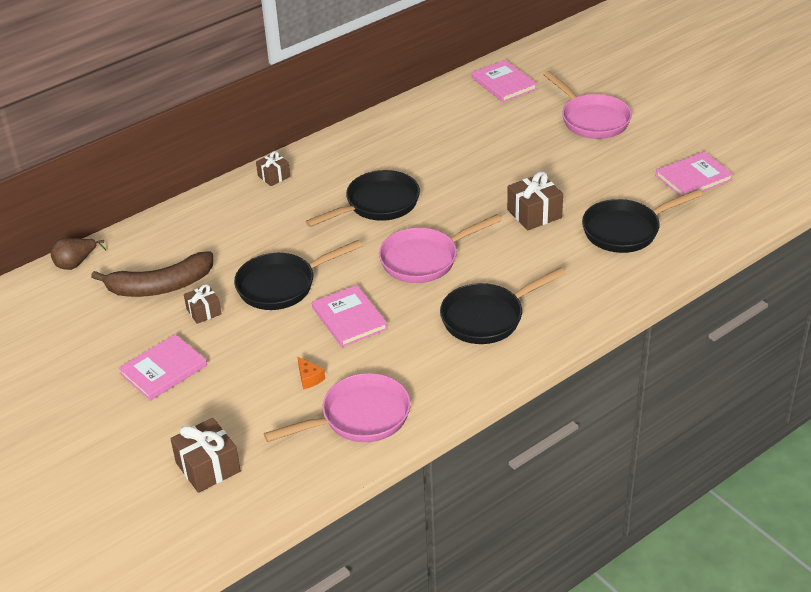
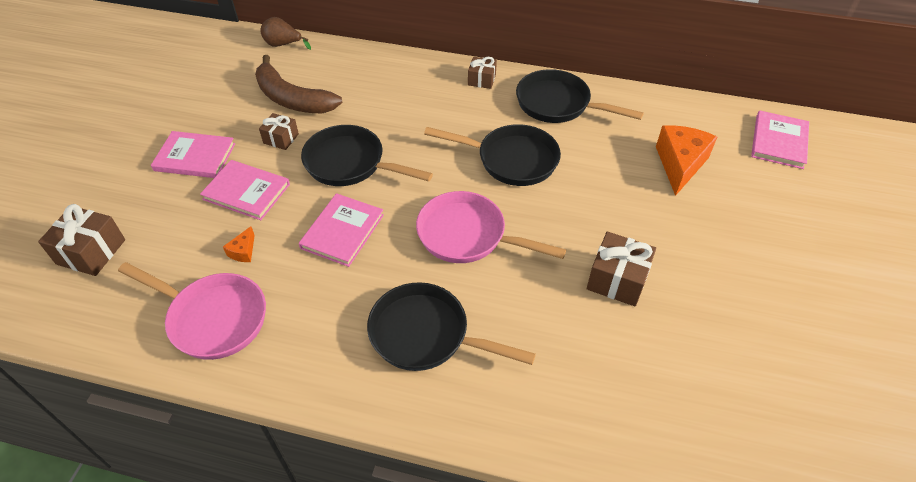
camera: 50 degrees right, 10 degrees up
(473, 134) = (680, 164): none -> orange cheese
(592, 119) = (815, 239): pink pan -> none
(626, 230) = (676, 378): black pan -> black pan (558, 104)
(693, 178) = (838, 392): pink book -> pink book (246, 192)

